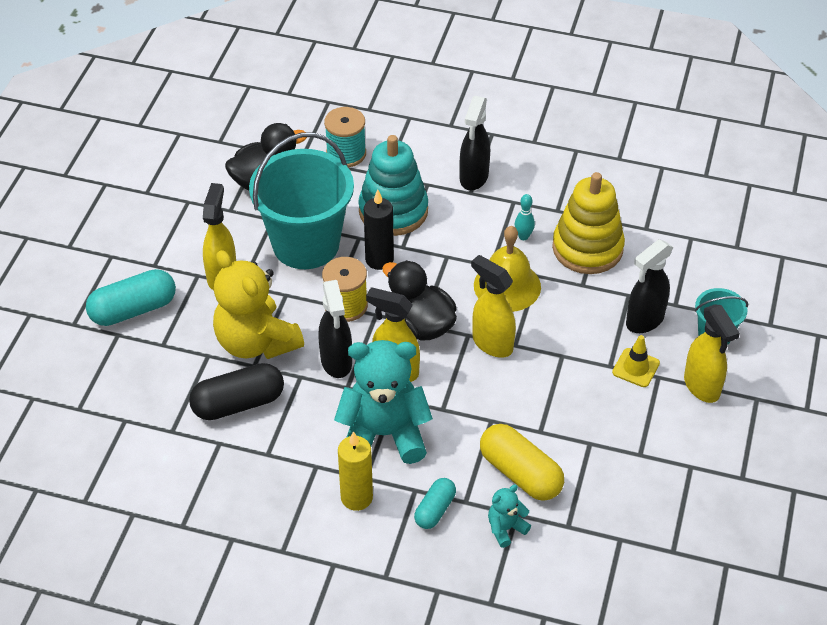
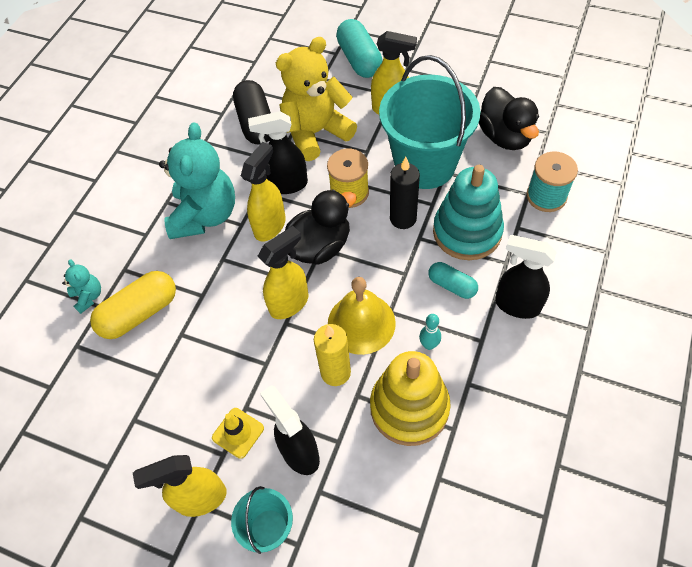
camera: 100 degrees right, 10 degrees up
(356, 497) = (148, 195): yellow candle -> yellow candle (335, 372)
(435, 510) = (122, 247): turquoise capsule -> turquoise capsule (452, 285)

